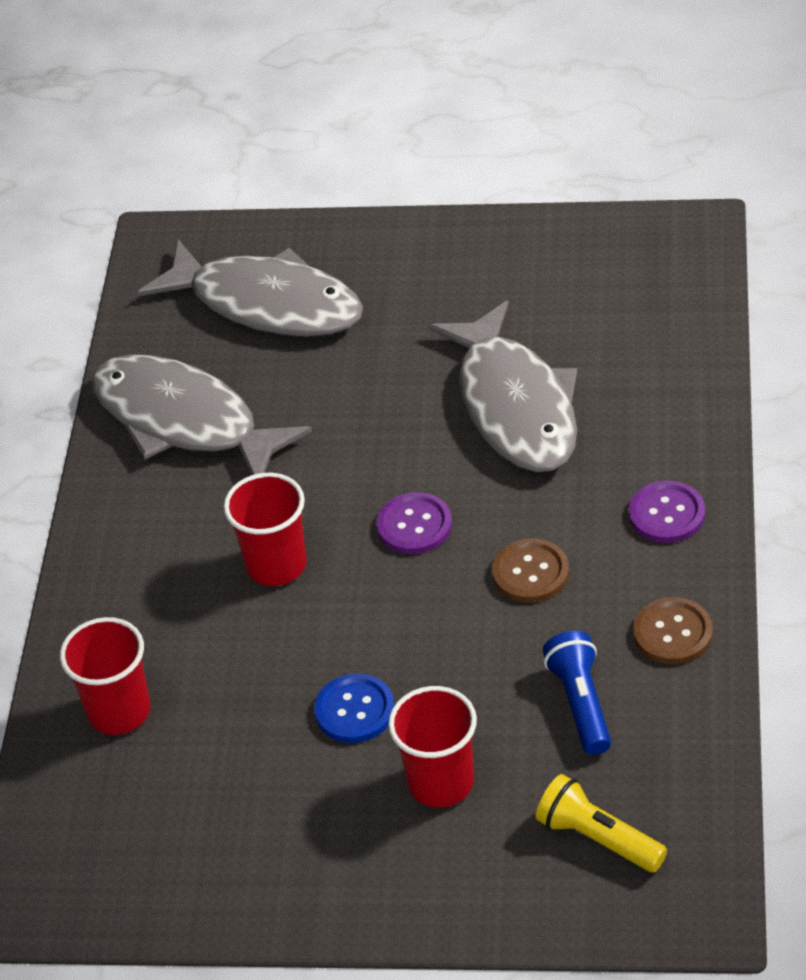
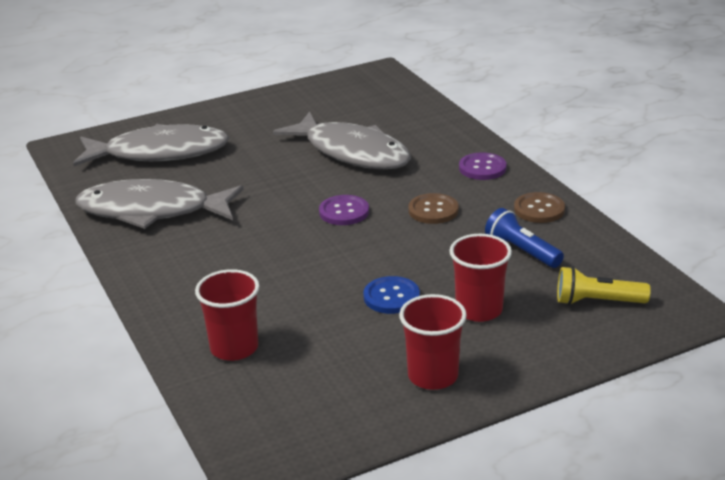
camera: 35 degrees left, 15 degrees down
(276, 565) = (274, 252): red cup -> red cup (433, 376)

